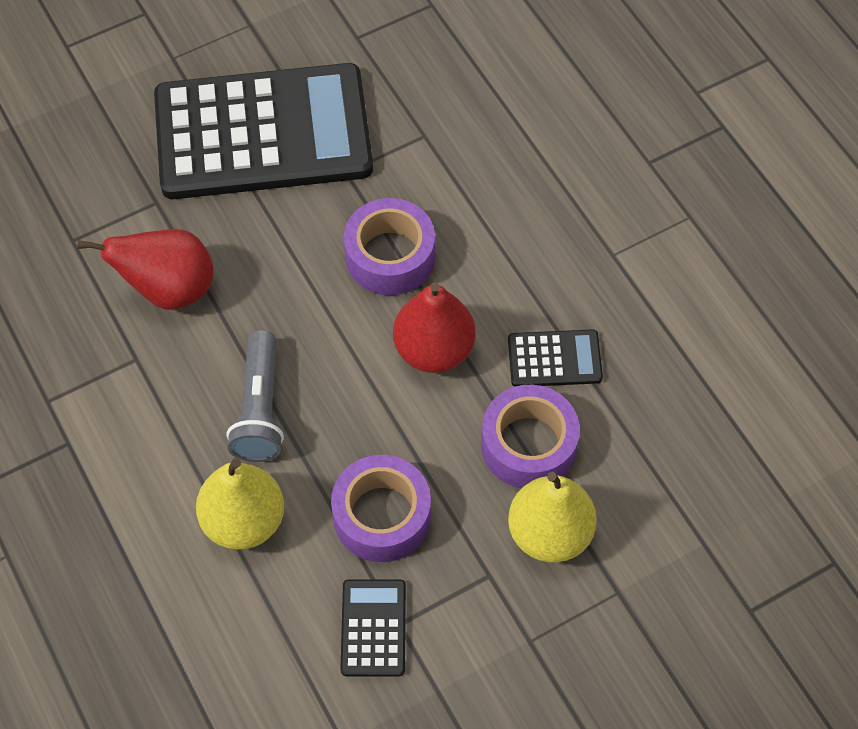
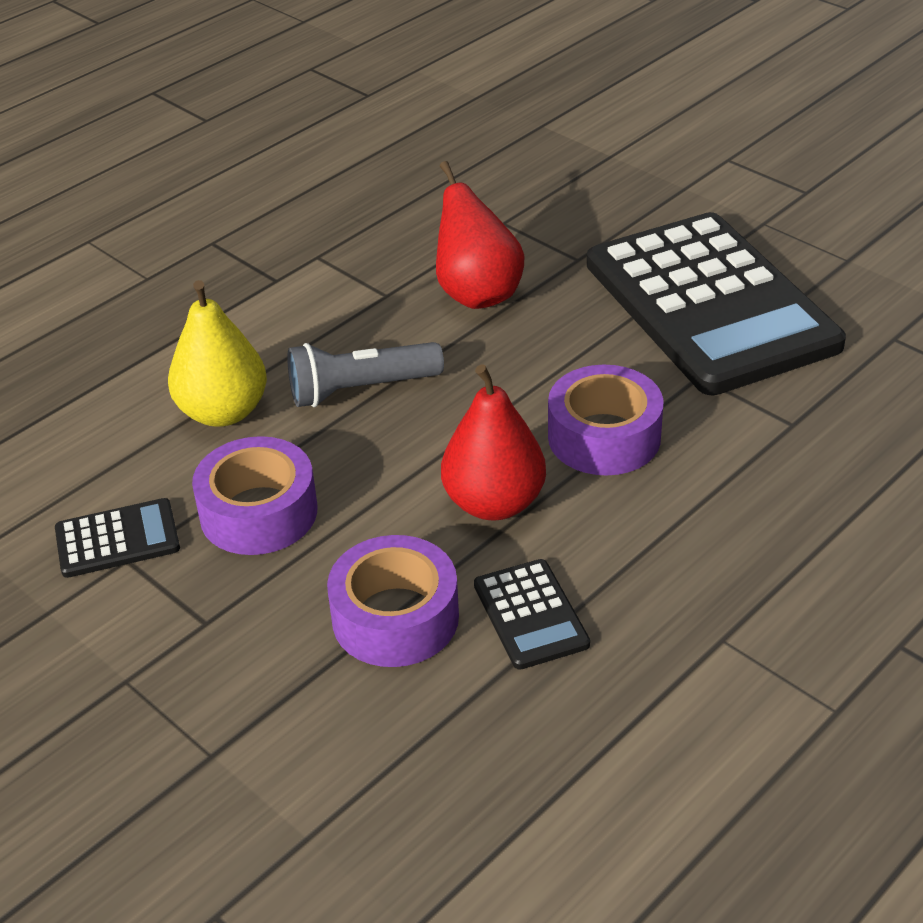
camera: 75 degrees right, 20 degrees down
(549, 533) = (277, 665): yellow pear -> none

